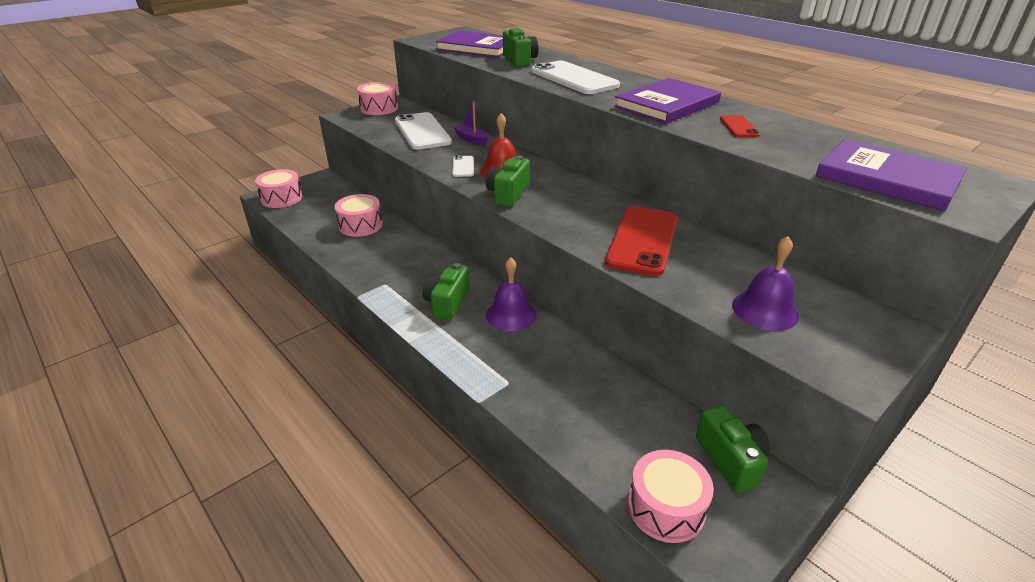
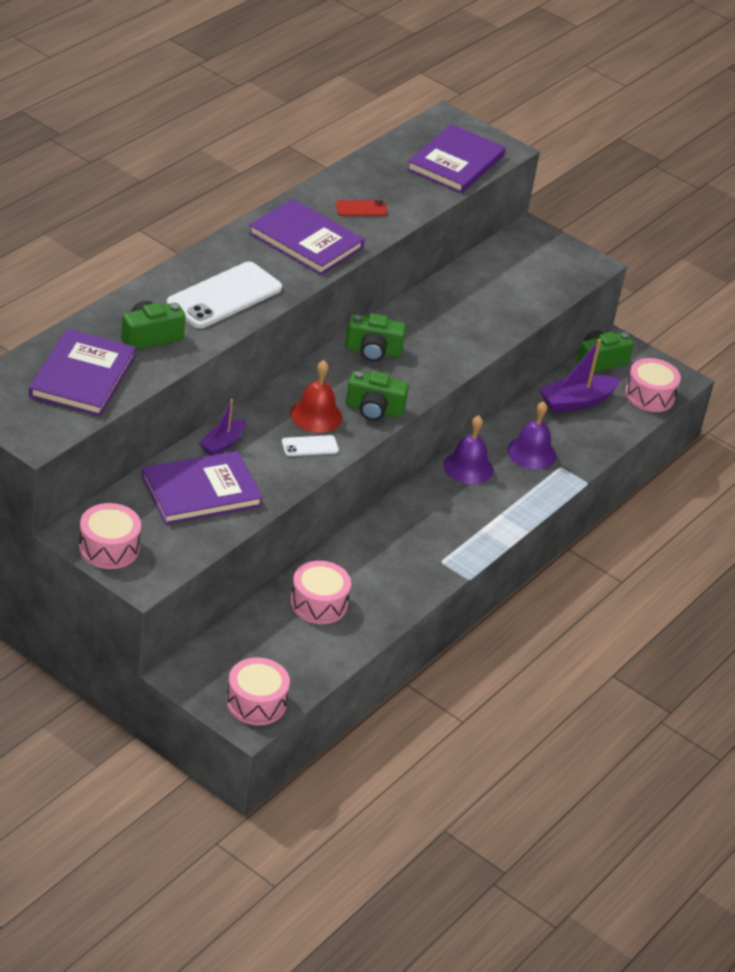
camera: 105 degrees left, 5 degrees up
(422, 131) = (201, 491): white phone -> purple book
(447, 303) = (462, 511): green camera -> green camera (373, 351)
(633, 418) = (576, 402): none -> purple boat
(643, 240) = (445, 328): red phone -> none
(765, 310) = (530, 283): purple bell -> purple bell (531, 453)

